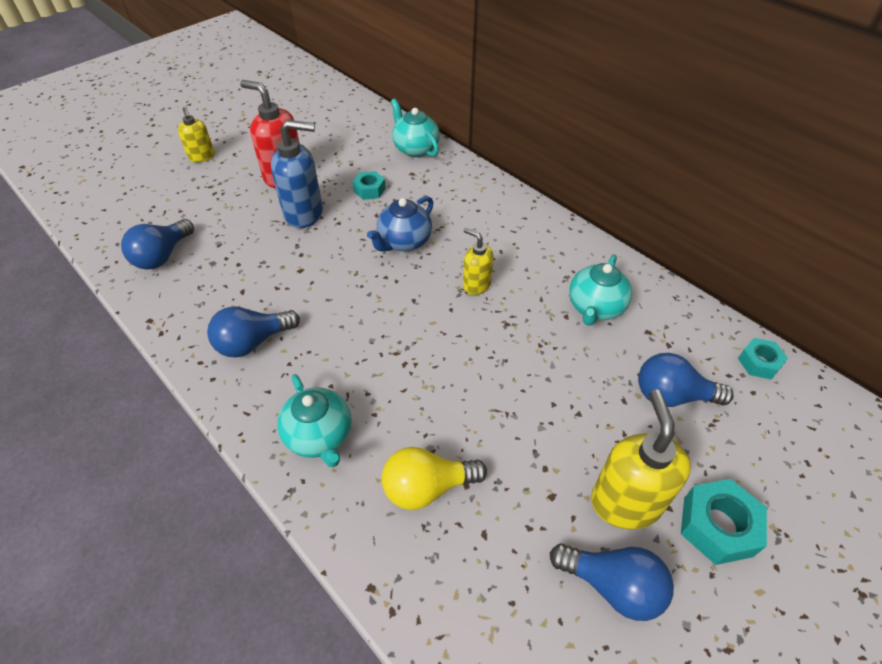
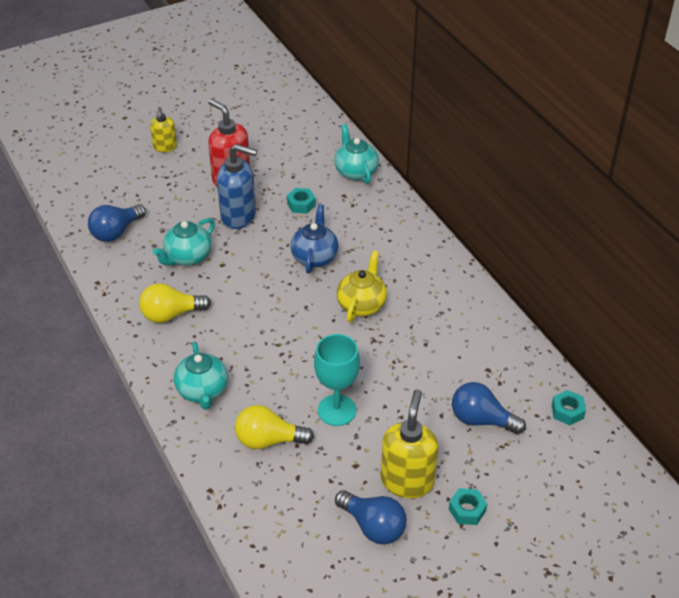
camera: 15 degrees right, 5 degrees down
(253, 342) = (171, 314): blue light bulb -> yellow light bulb
(403, 242) = (314, 257): blue teapot -> blue teapot turned 135 degrees clockwise
(476, 285) = (362, 304): yellow soap dispenser -> yellow teapot
(498, 423) = (337, 410): none -> turquoise goblet
(595, 308) = (453, 342): turquoise teapot -> turquoise teapot (187, 257)
(717, 526) = (467, 510): turquoise nut -> turquoise nut, size x0.63

